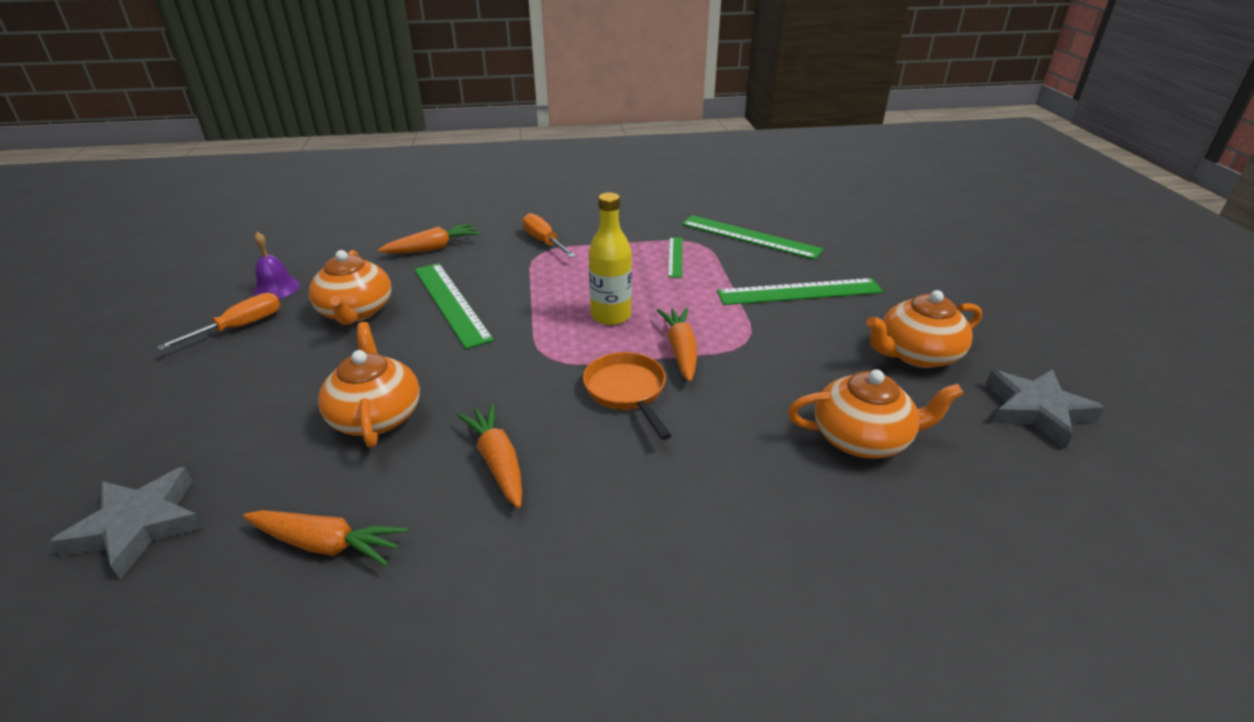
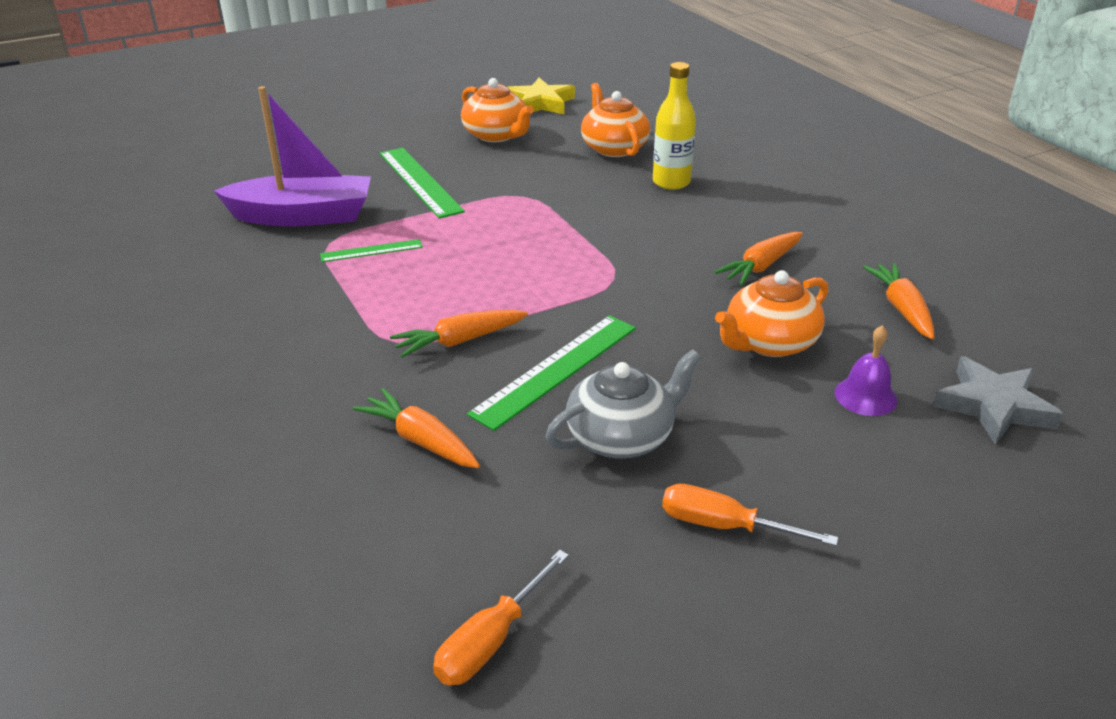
camera: 110 degrees left, 0 degrees up
(276, 288) = (615, 549): purple bell -> purple bell (865, 396)
(355, 312) = (622, 437): orange teapot -> grey teapot
(543, 241) = (362, 348): orange screwdriver -> orange screwdriver (490, 641)
(611, 316) = (520, 263): yellow bottle -> yellow bottle (671, 182)
(627, 392) = (633, 233): orange pan -> none
(681, 350) = (556, 220): orange carrot -> orange carrot (459, 341)
(750, 237) = (303, 216): green ruler -> purple boat
(1036, 410) = (540, 103): grey star -> yellow star

